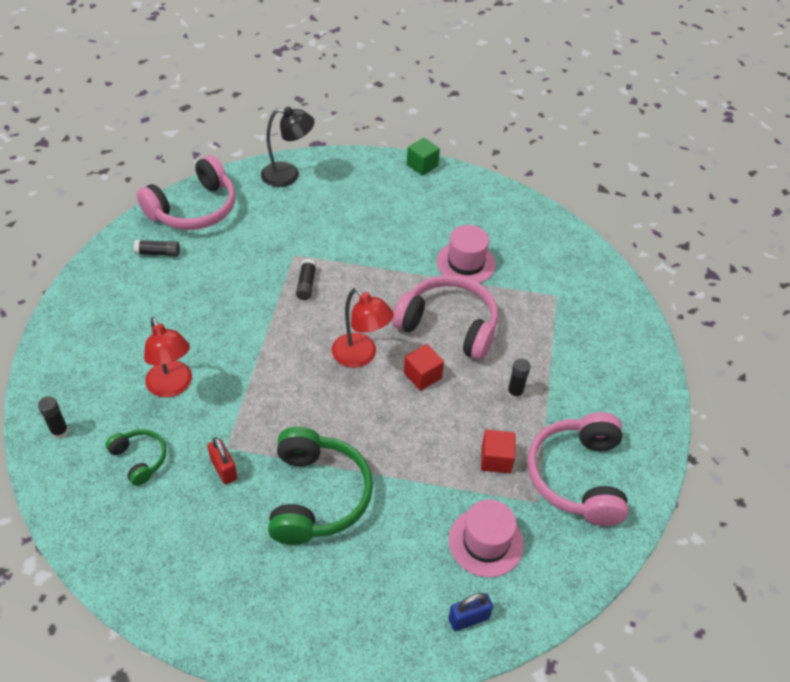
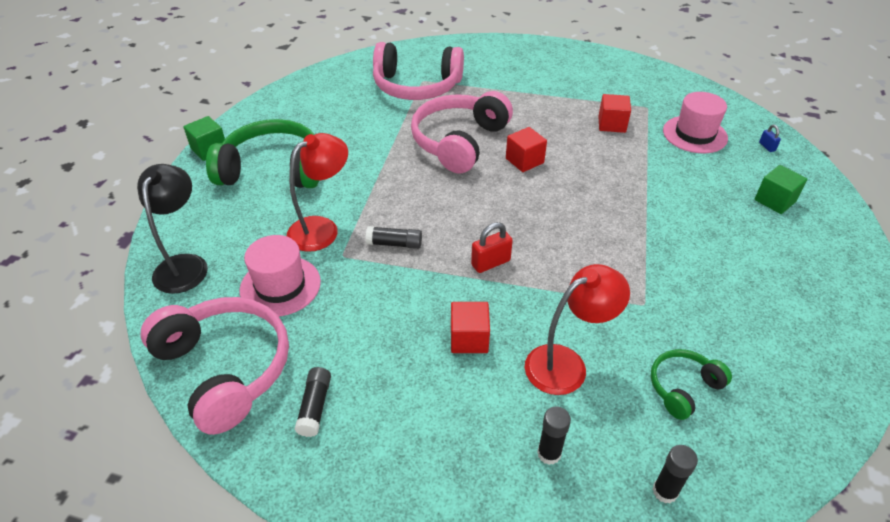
camera: 85 degrees left, 5 degrees down
(204, 330) = (469, 338): none -> red cube
(224, 469) = (674, 305): red padlock -> red padlock (490, 263)
(317, 496) = (683, 231): green headphones -> green headphones (273, 169)
(361, 356) = (503, 201): red lamp -> red lamp (322, 228)
(366, 596) = (775, 201): none -> green cube
(466, 263) = (374, 127): pink hat -> pink hat (280, 286)
(468, 618) = (767, 147): blue padlock -> blue padlock, size x0.57
(515, 393) = (538, 110): black glue stick -> black glue stick (549, 453)
(577, 476) = (618, 87): pink headphones -> pink headphones (416, 86)

